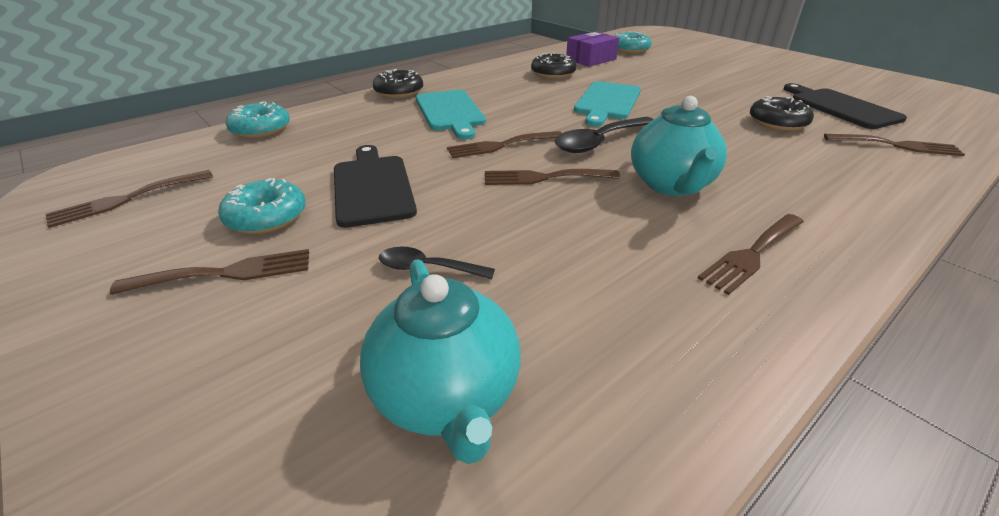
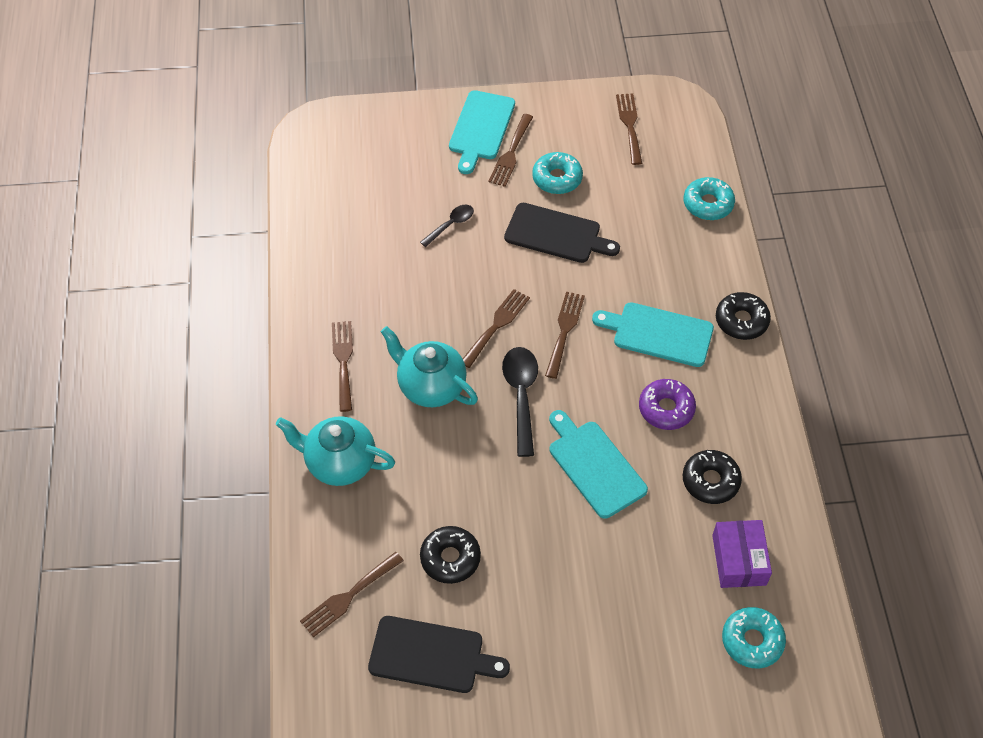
camera: 125 degrees right, 20 degrees up
(162, 332) = (481, 128): none -> turquoise cutting board
(446, 396) = (370, 197): turquoise teapot -> turquoise teapot (339, 463)
(519, 95) = (666, 409): none -> purple donut

